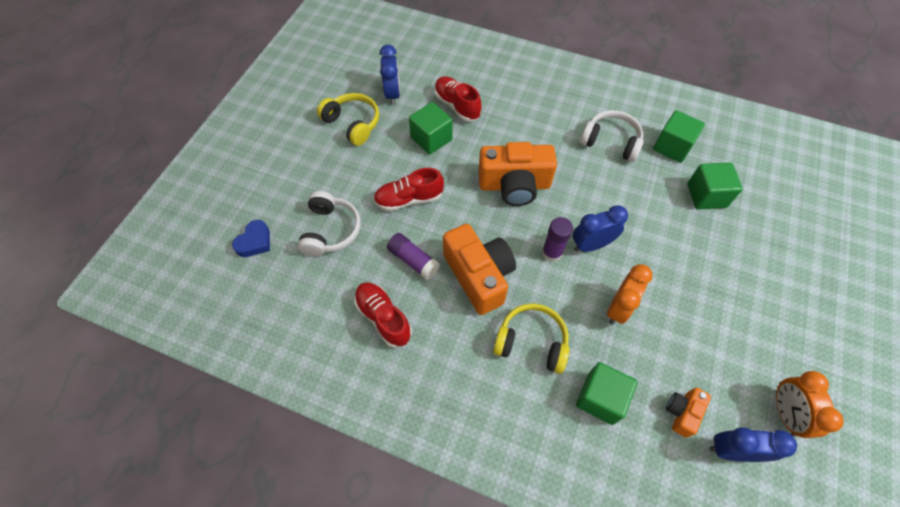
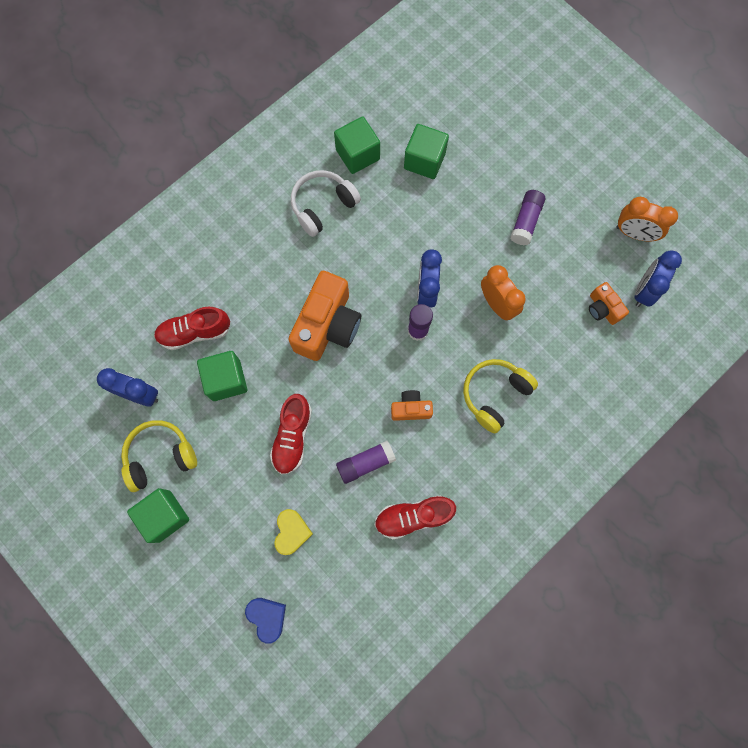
camera: 65 degrees left, 15 degrees up
(331, 230) = (292, 532): white headphones -> yellow heart
(479, 276) = (410, 409): orange camera -> orange camera, size x0.49
(600, 398) = (565, 365): green cube -> green cube (164, 516)
(716, 301) = (525, 221): none -> purple glue stick

